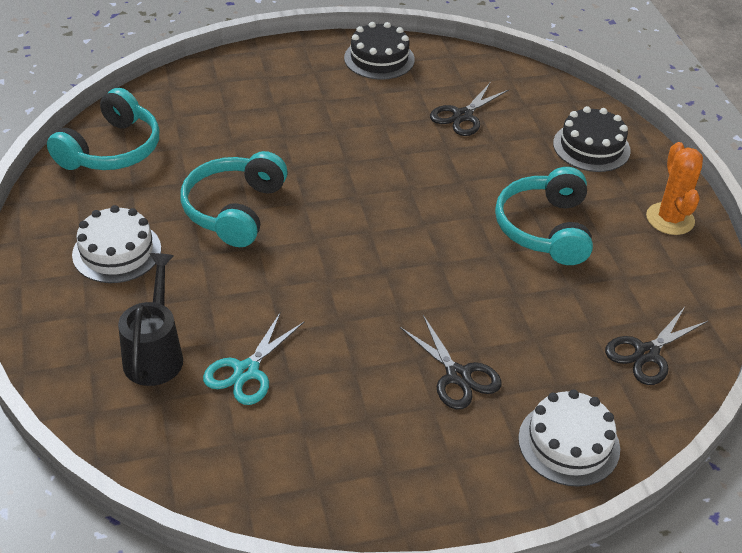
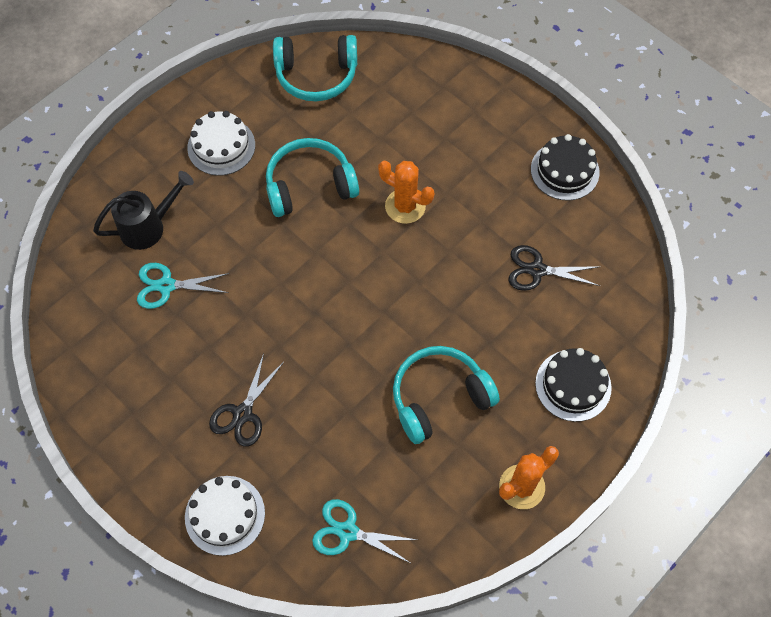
camera: 60 degrees right, 20 degrees up
(322, 160) = (405, 206): none -> orange cactus
(646, 353) = (347, 531): black scissors -> turquoise scissors

